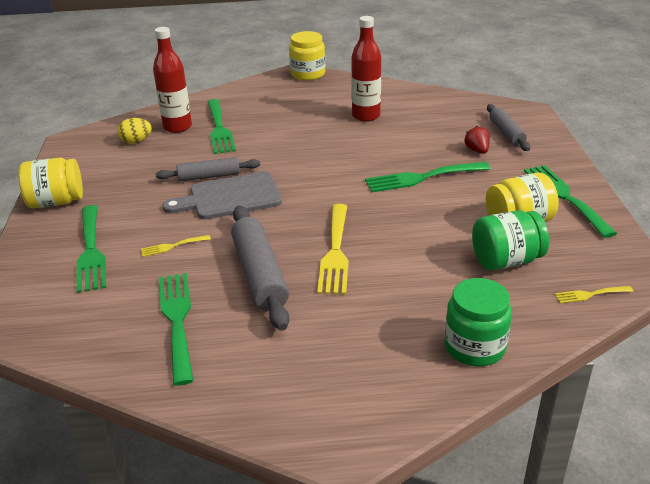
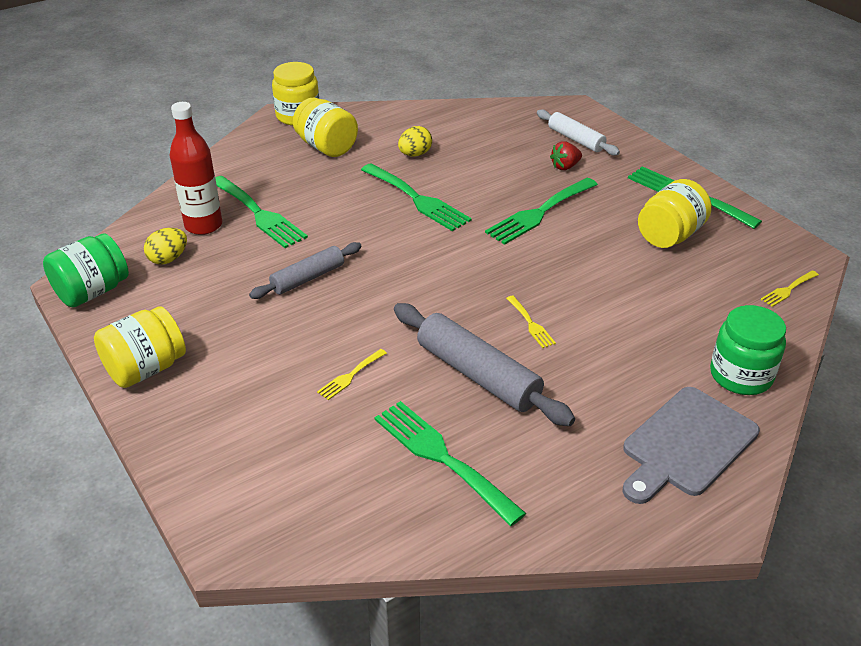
camera: 30 degrees left, 5 degrees up
(91, 251) = (258, 415): green fork -> green fork (417, 199)
(230, 197) = (358, 296): grey cutting board -> grey cutting board (686, 444)
(307, 97) = (326, 147): none -> yellow jar
(335, 252) = (531, 324): yellow fork -> yellow fork, size x0.49
(366, 116) = (415, 154): red bottle -> yellow egg
(477, 150) = (565, 167): red strawberry -> red strawberry turned 75 degrees counterclockwise
(506, 133) = (576, 139): grey rolling pin -> white rolling pin
(506, 261) = (693, 279): green jar -> green jar (92, 292)

